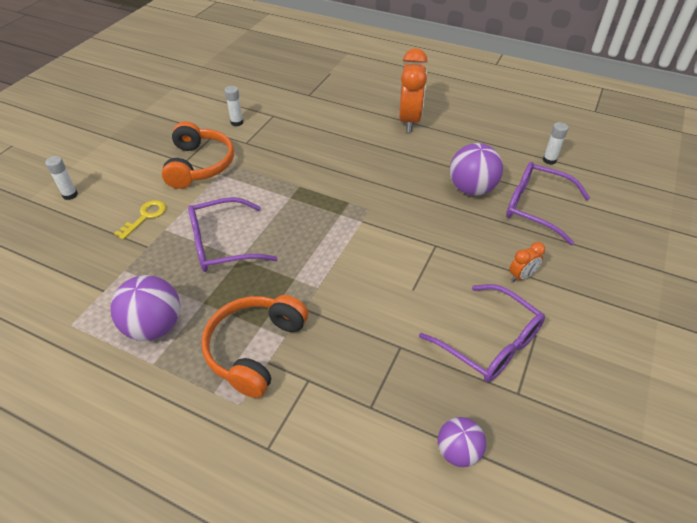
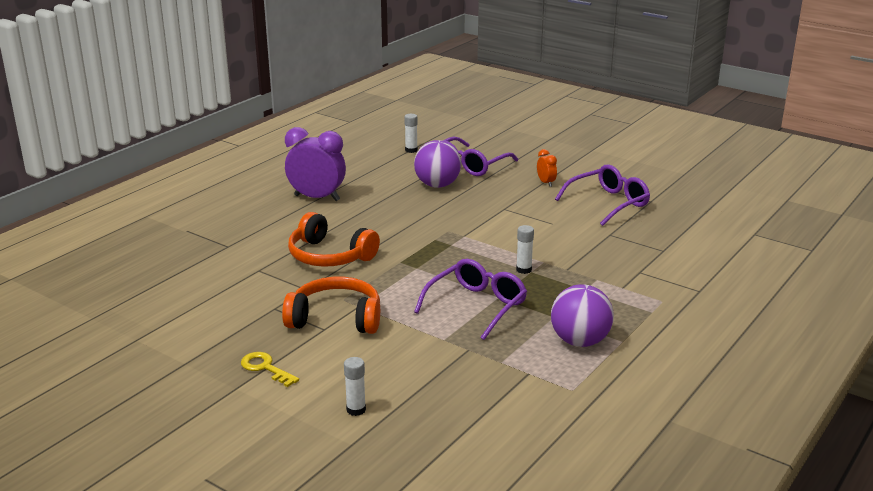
camera: 80 degrees left, 20 degrees down
(145, 216) = (418, 352): yellow key -> yellow key (265, 368)
(222, 244) = (477, 306): purple glasses -> purple glasses turned 135 degrees counterclockwise
(237, 122) = (259, 293): white glue stick -> white glue stick (523, 270)
(255, 349) = (608, 292): orange headphones -> orange headphones (329, 256)
(409, 121) = (317, 198): orange clock -> purple clock
(458, 451) = (695, 225): purple ball -> none

